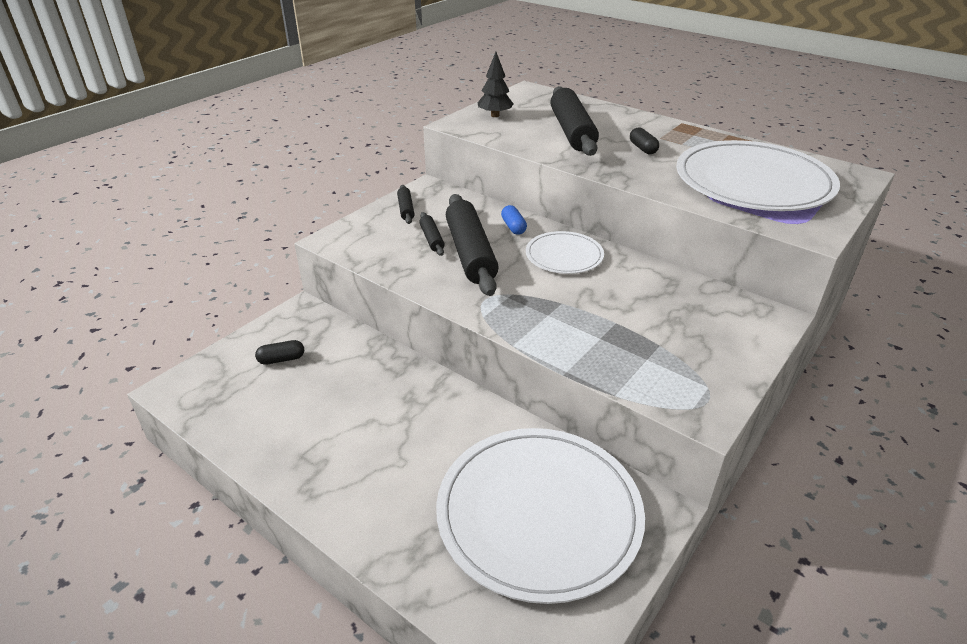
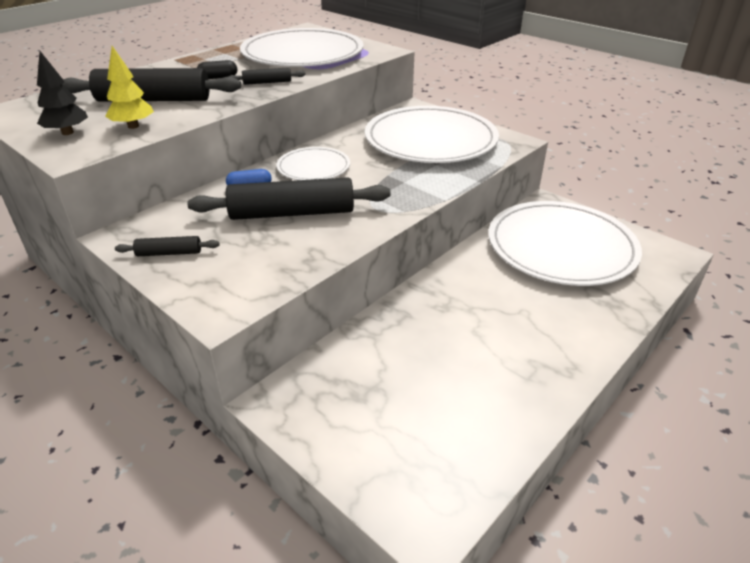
camera: 85 degrees left, 0 degrees up
(281, 359) = (374, 412): black capsule -> none
(431, 239) = (252, 235): black rolling pin -> black rolling pin (267, 82)
(513, 134) = (133, 126): none -> yellow tree
(670, 333) = (430, 140): none -> white plate

